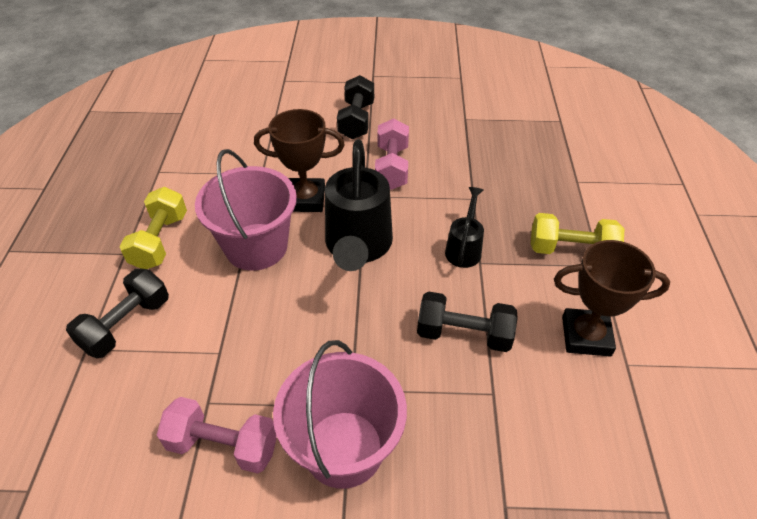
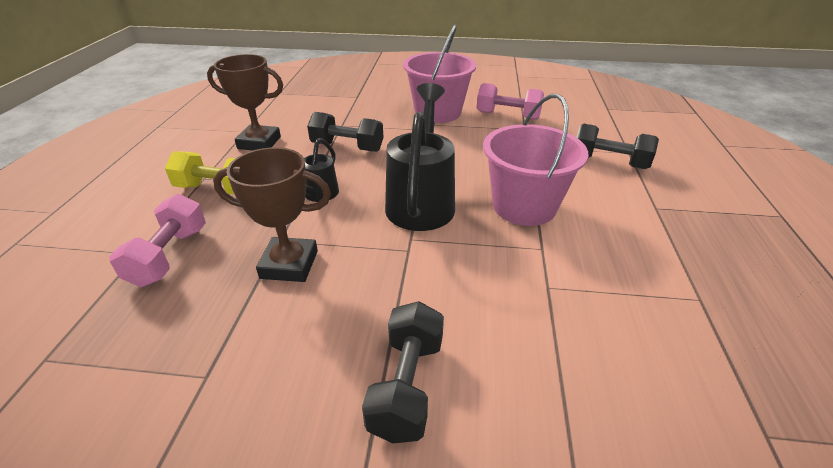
camera: 175 degrees left, 10 degrees down
(126, 325) = (609, 162): black dumbbell -> black dumbbell turned 75 degrees clockwise
(160, 241) = (627, 216): yellow dumbbell -> none
(305, 199) = (481, 249): brown trophy -> brown trophy (289, 264)
(392, 167) = (366, 286): pink dumbbell -> pink dumbbell (169, 256)

